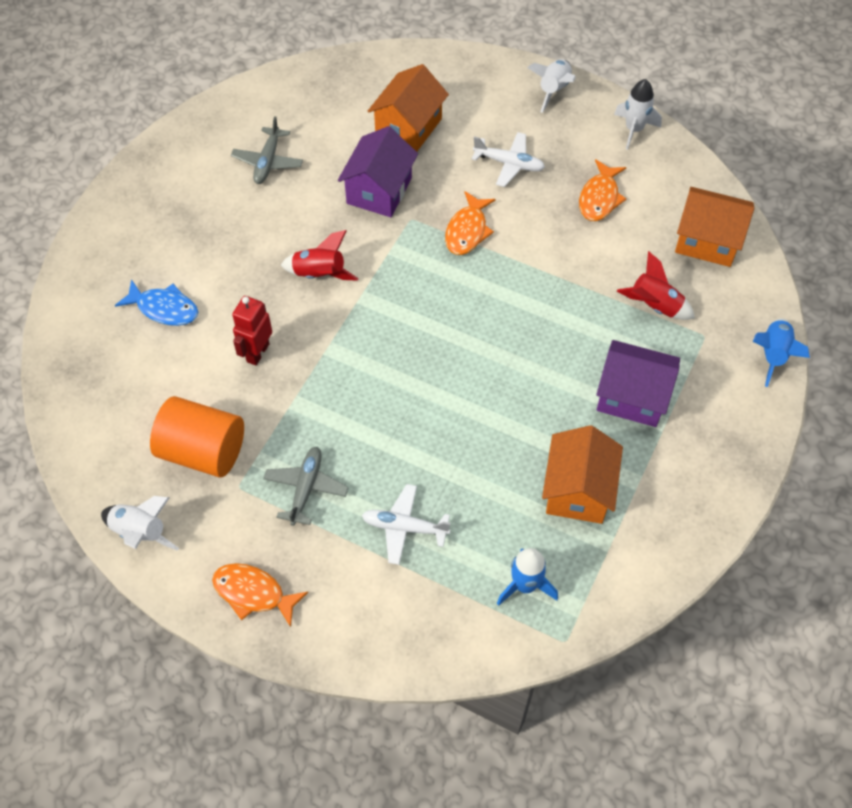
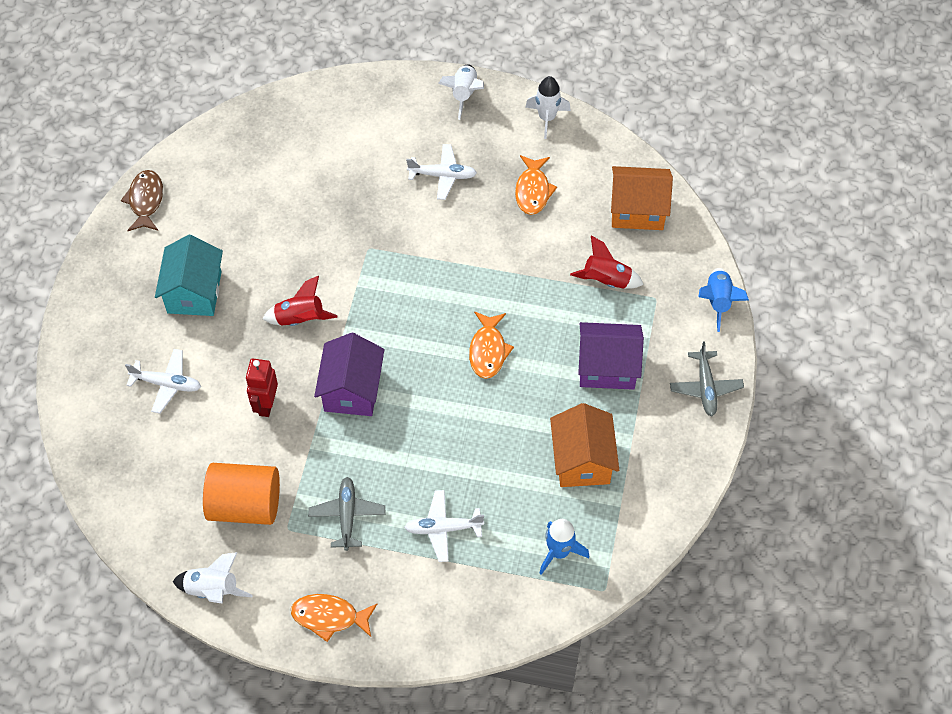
camera: 15 degrees left, 0 degrees up
(164, 308) = (167, 384): blue fish -> white plane
(203, 127) = (146, 201): none -> brown fish
(221, 224) = (194, 292): none -> turquoise house
(268, 162) = (218, 222): grey plane -> grey plane (705, 387)
(379, 191) = (331, 227): purple house -> purple house (352, 390)
(408, 127) = (340, 160): orange house -> none
(467, 231) = (422, 248): orange fish -> orange fish (488, 350)

